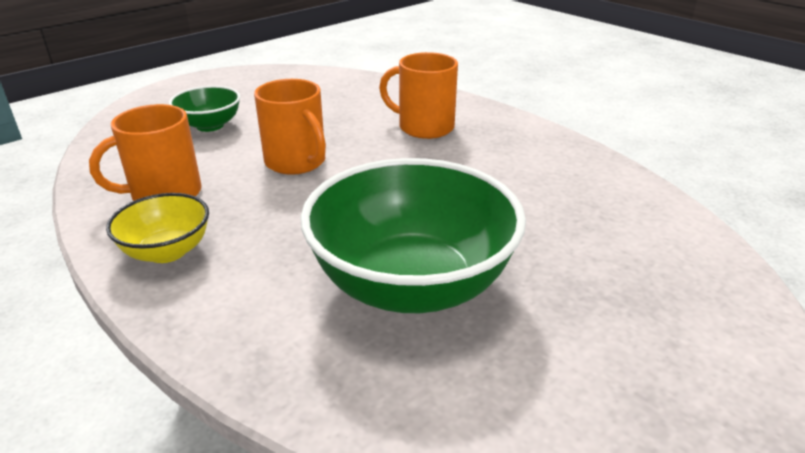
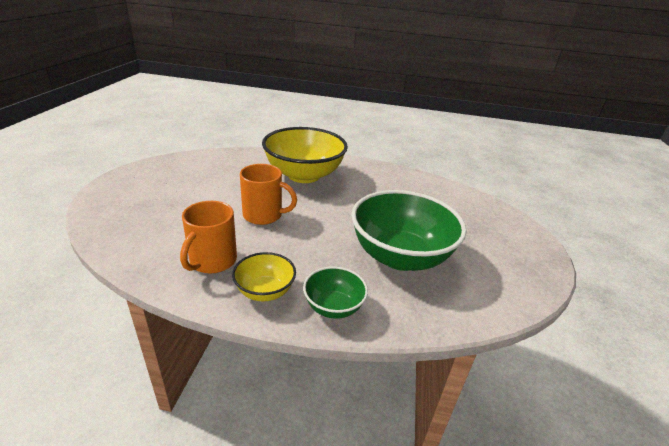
camera: 40 degrees left, 0 degrees up
(210, 125) = (175, 209): green bowl -> green bowl (333, 307)
(424, 127) = (304, 175): orange mug -> yellow bowl

